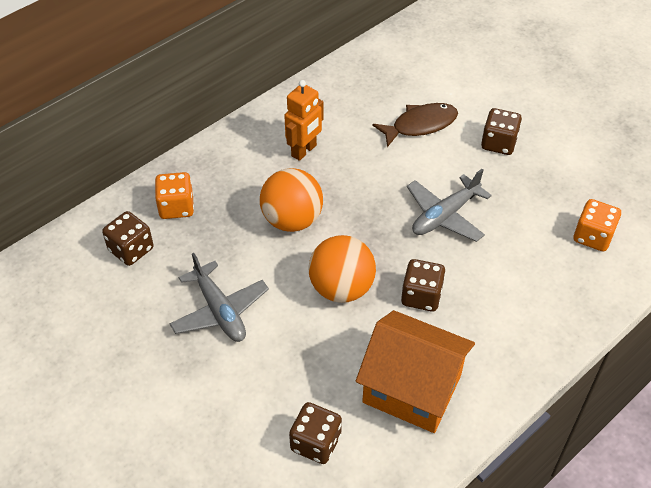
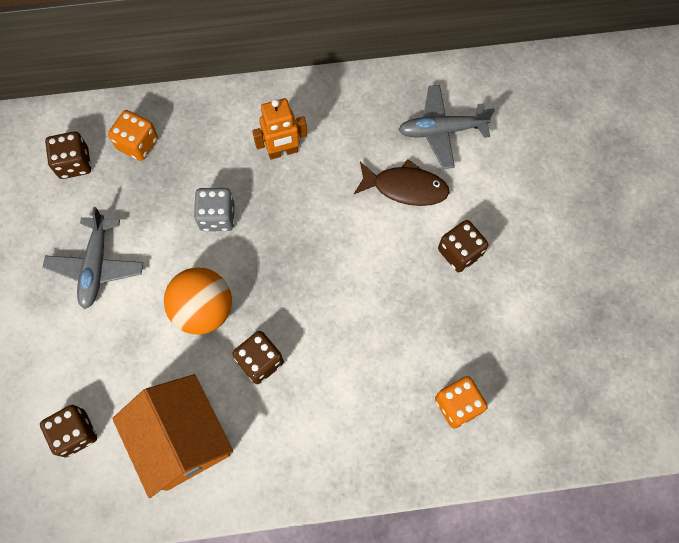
camera: 35 degrees right, 20 degrees up
(292, 220) = (217, 216): orange ball -> grey dice
(445, 215) = (346, 296): grey plane -> grey plane (441, 130)

